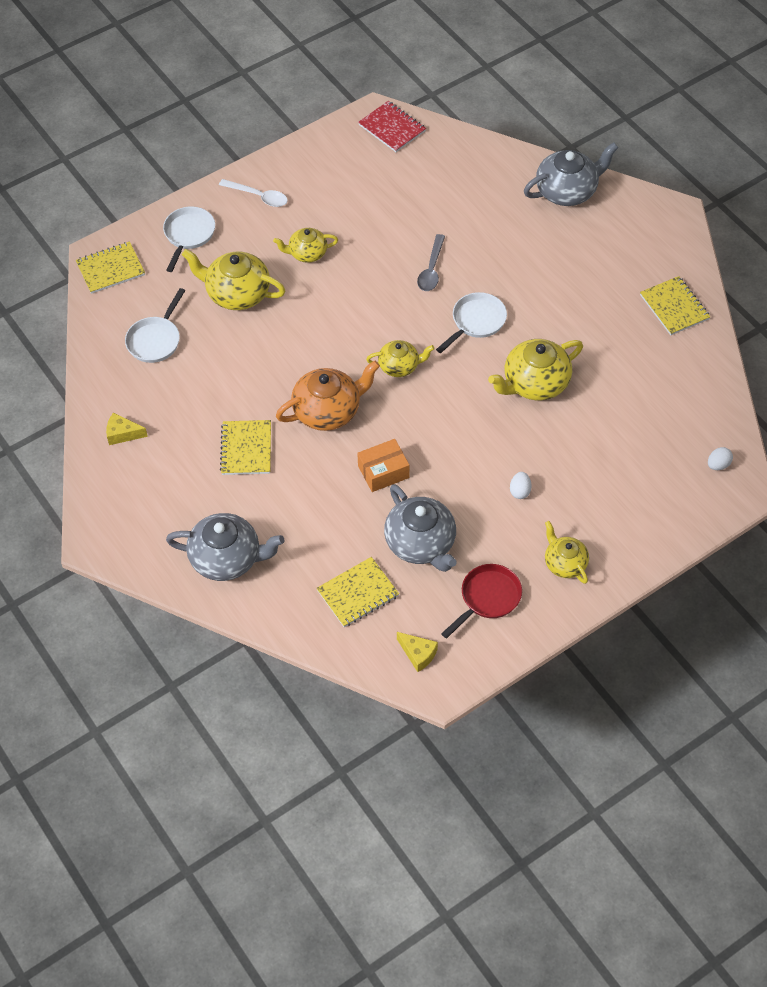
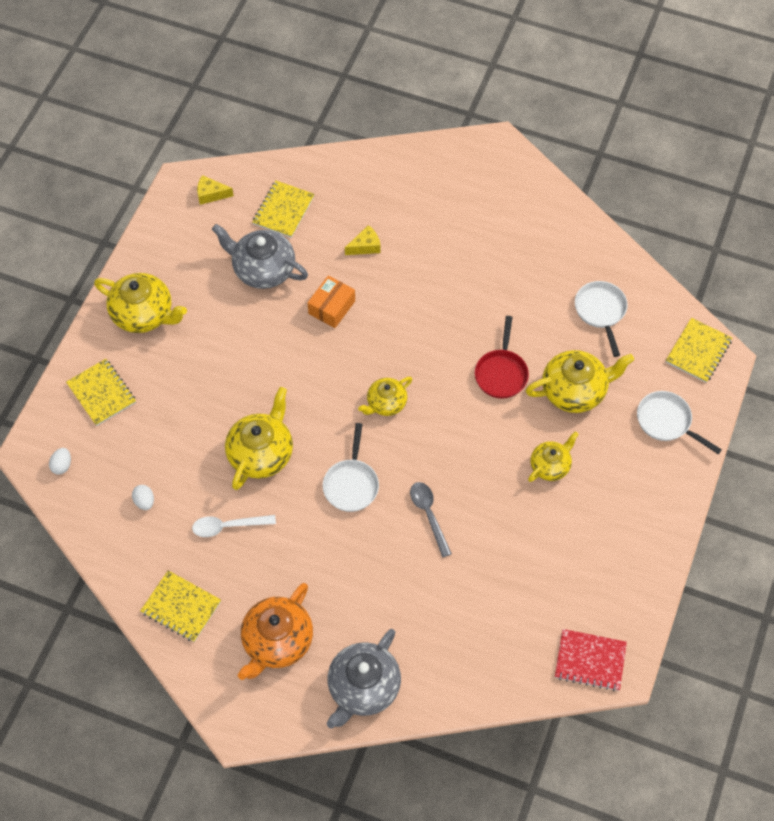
camera: 145 degrees right, 5 degrees up
(122, 434) = (552, 225): yellow cheese -> yellow cheese (365, 246)
(188, 235) = (667, 422): white pan -> white pan turned 150 degrees clockwise
(227, 558) = (395, 183): grey teapot -> none
(246, 449) = (450, 266): yellow notebook -> yellow notebook (101, 393)
(258, 196) = (644, 499): white spoon -> white spoon (228, 526)
(328, 411) = (413, 331): orange teapot -> orange teapot (277, 641)
(487, 598) = (186, 257): red pan -> red pan (501, 373)
(520, 491) = (214, 351): white egg -> white egg (144, 501)
(565, 563) = (144, 314): yellow teapot -> yellow teapot, size x1.64

